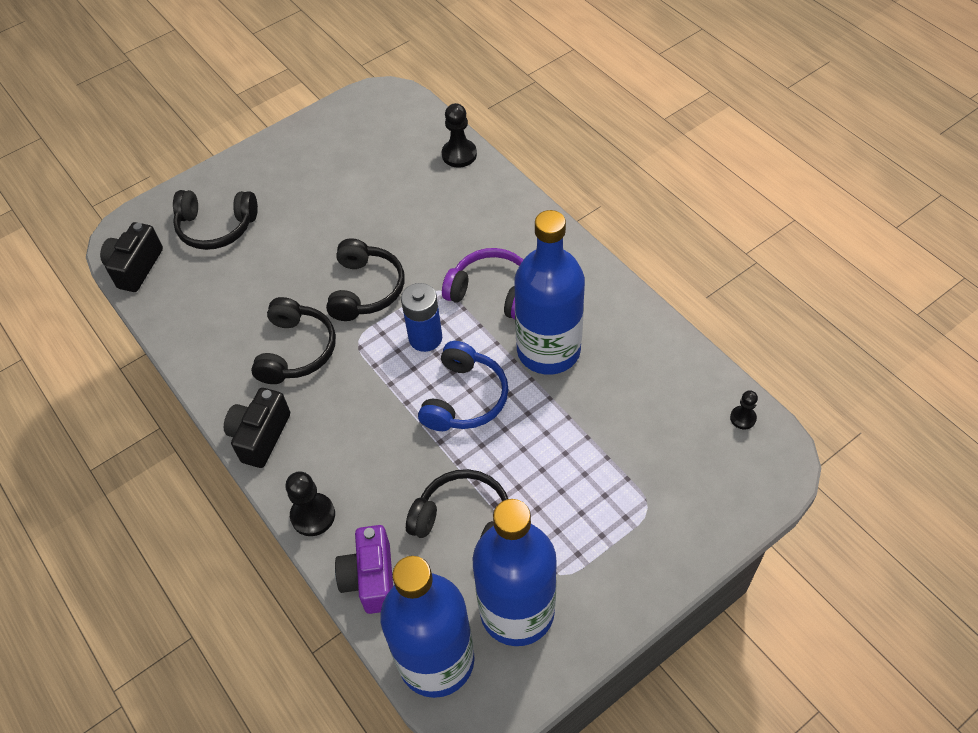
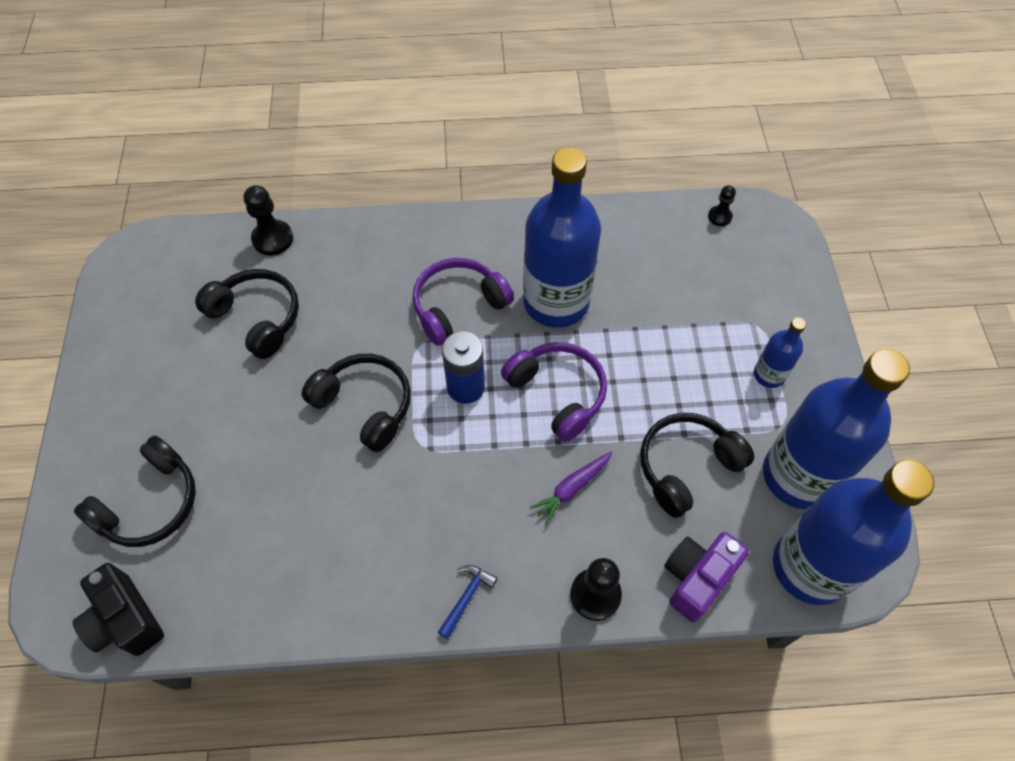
camera: 60 degrees left, 5 degrees up
(260, 436) = (466, 598): black camera -> blue hammer
(296, 350) = (387, 508): black headphones -> black headphones (257, 318)
(371, 578) = (697, 578): purple camera -> purple camera turned 105 degrees clockwise
(389, 452) = (572, 488): none -> purple carrot
(465, 398) = (558, 393): blue headphones -> purple headphones
(602, 540) = (769, 375): none -> blue bottle

